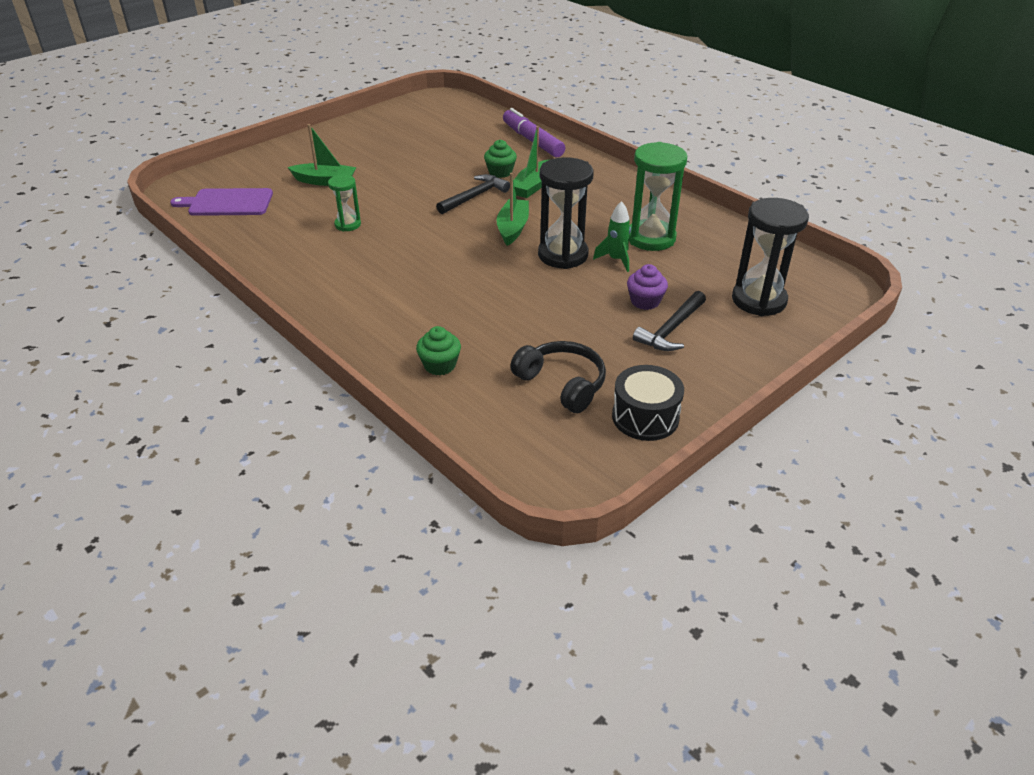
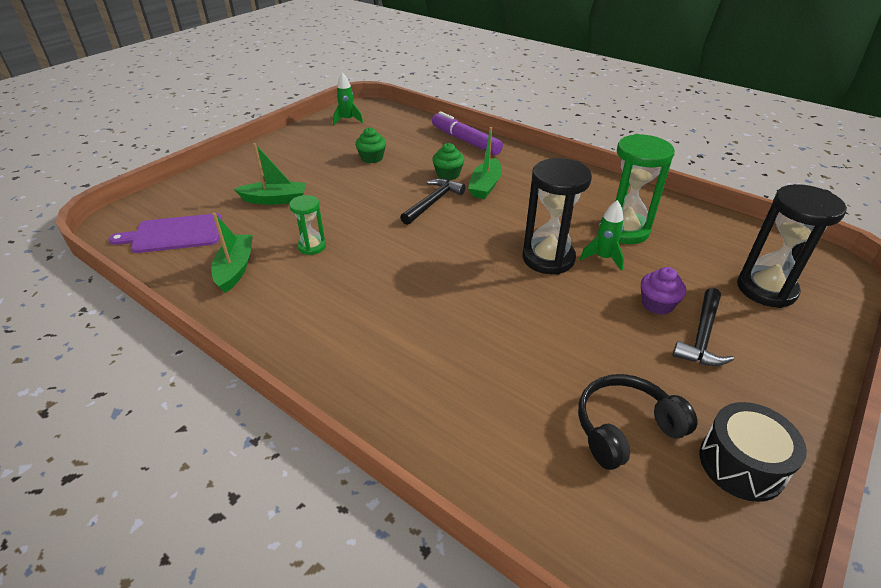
camera: 10 degrees left, 0 degrees up
(419, 110) = (347, 120): none -> green rocket
(440, 365) = (474, 421): green cupcake -> green cupcake (372, 158)
(513, 228) = (485, 233): green boat -> green boat (235, 269)
(562, 384) = (625, 428): black headphones -> black headphones turned 60 degrees counterclockwise

